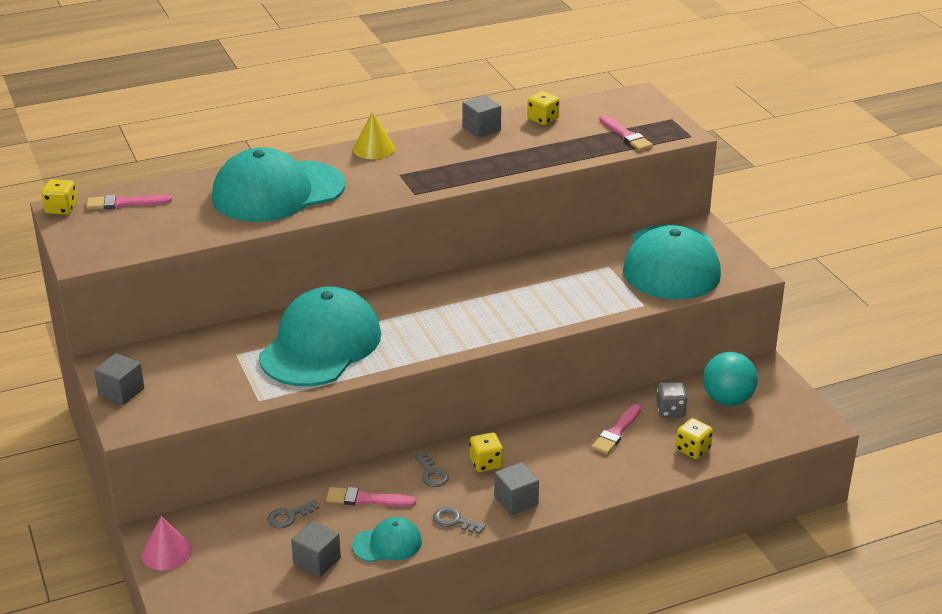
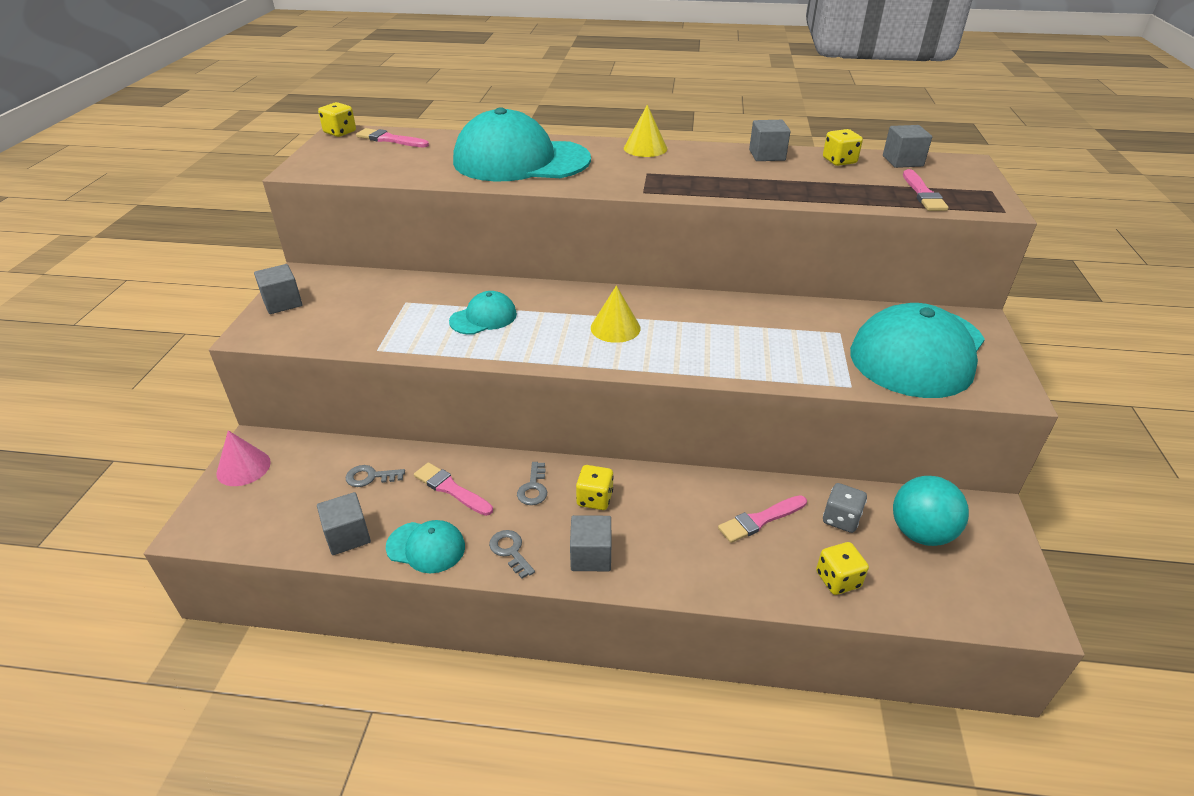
camera: 30 degrees right, 5 degrees up
(320, 345) = (483, 317): turquoise cap -> turquoise cap, size x0.46
(438, 318) = (615, 328): none -> yellow cone
(591, 106) = (902, 161): none -> grey cube

